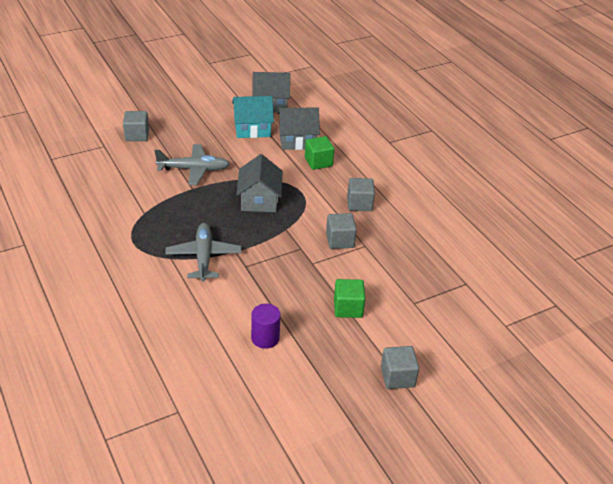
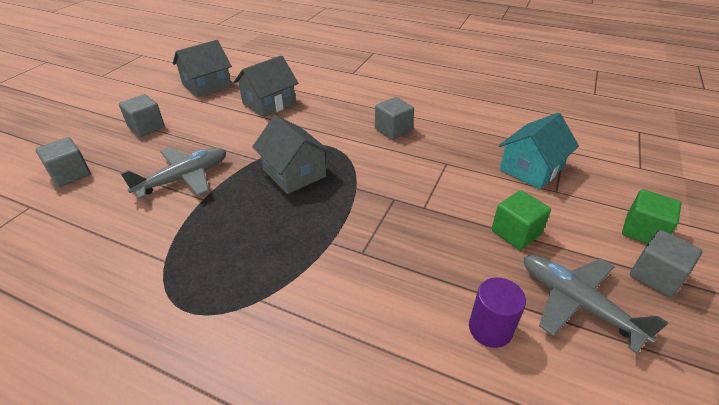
camera: 35 degrees left, 0 degrees up
(203, 257) = (302, 272): grey plane -> grey plane (577, 303)
(252, 128) = (211, 112): turquoise house -> turquoise house (531, 169)
(318, 162) = (311, 113): green cube -> green cube (643, 231)
(340, 240) = (419, 170): grey cube -> grey cube (146, 127)

